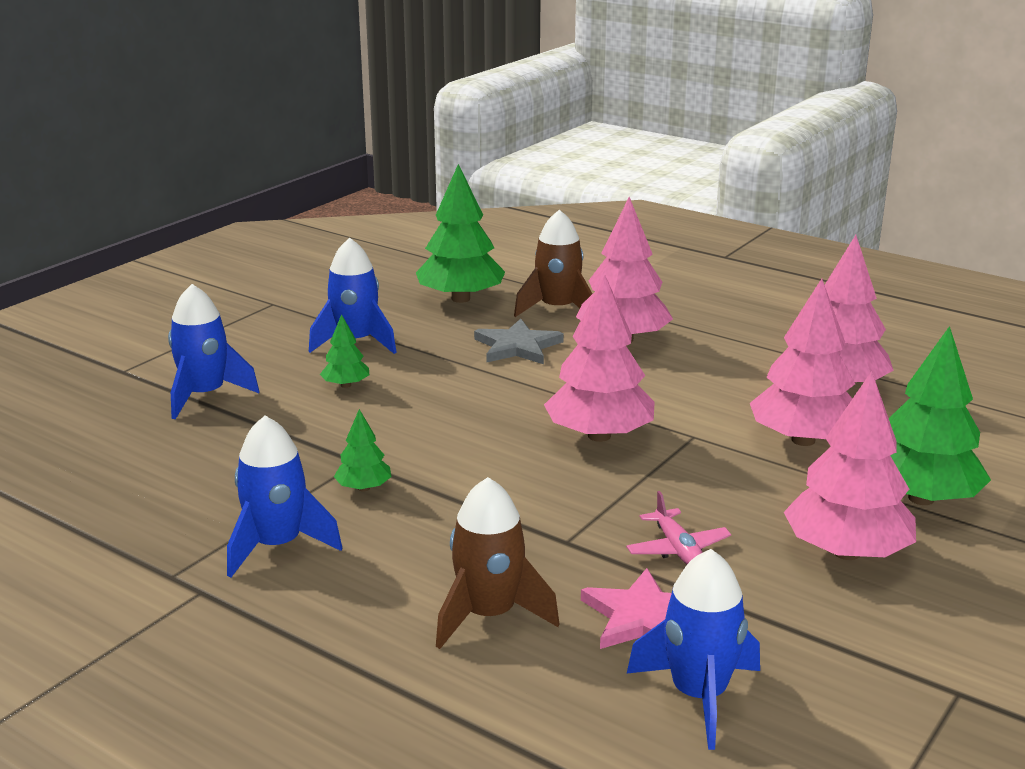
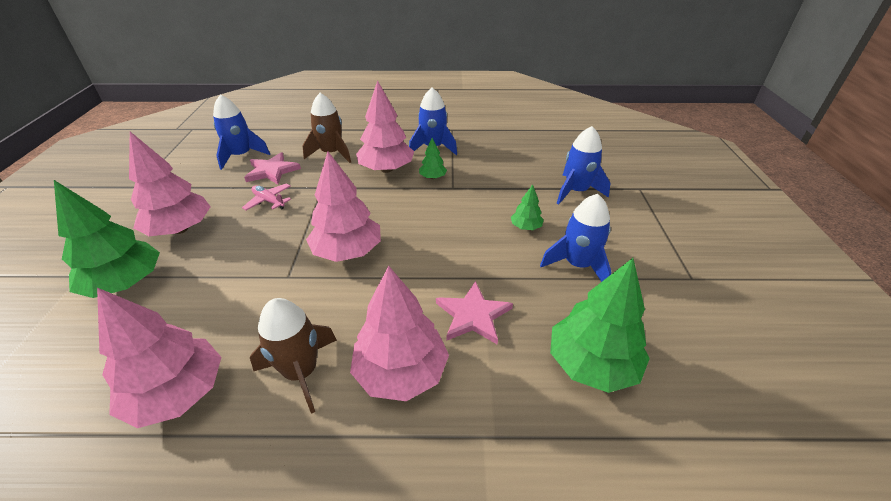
camera: 145 degrees right, 15 degrees up
(517, 346) = (473, 315): grey star -> pink star
(557, 309) = (497, 395): brown rocket -> brown rocket (301, 372)
(803, 440) = (208, 305): pink tree -> pink tree (386, 169)

